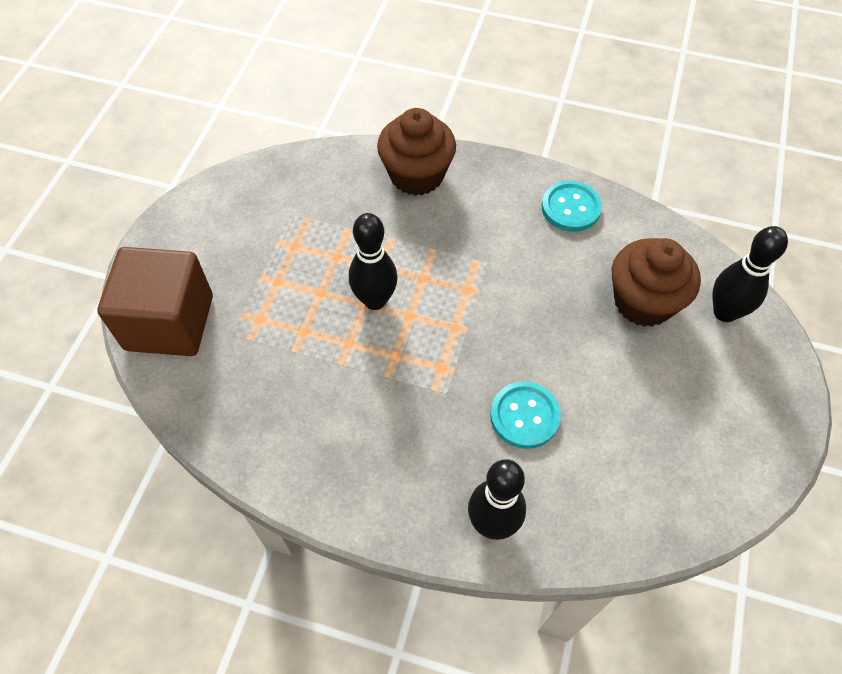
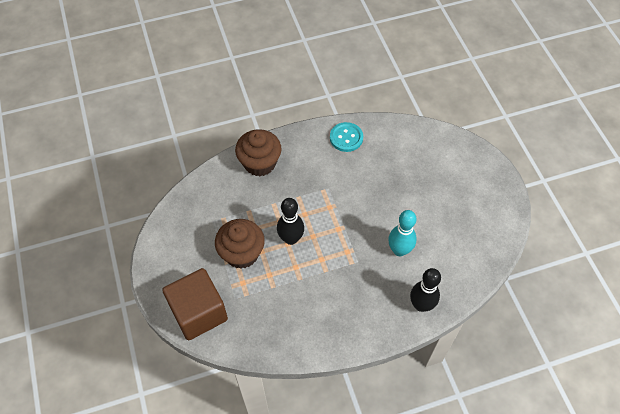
camera: 35 degrees left, 0 degrees up
(524, 416) = (399, 250): turquoise button -> turquoise bowling pin
(643, 302) = (411, 166): brown cupcake -> brown cupcake (242, 253)
(725, 312) = (447, 150): black bowling pin -> none

